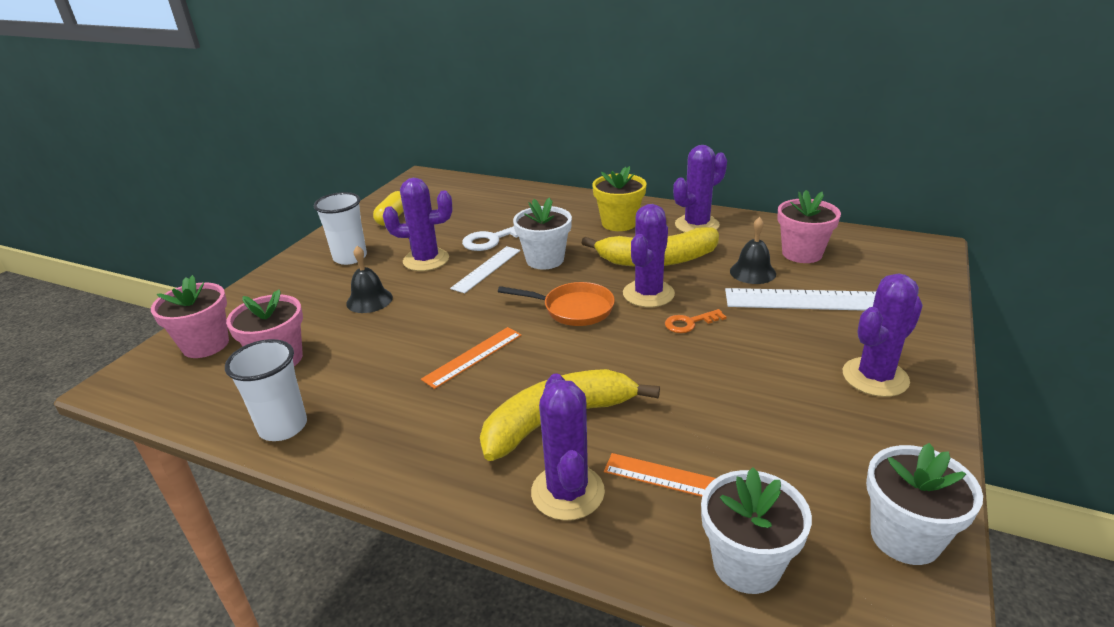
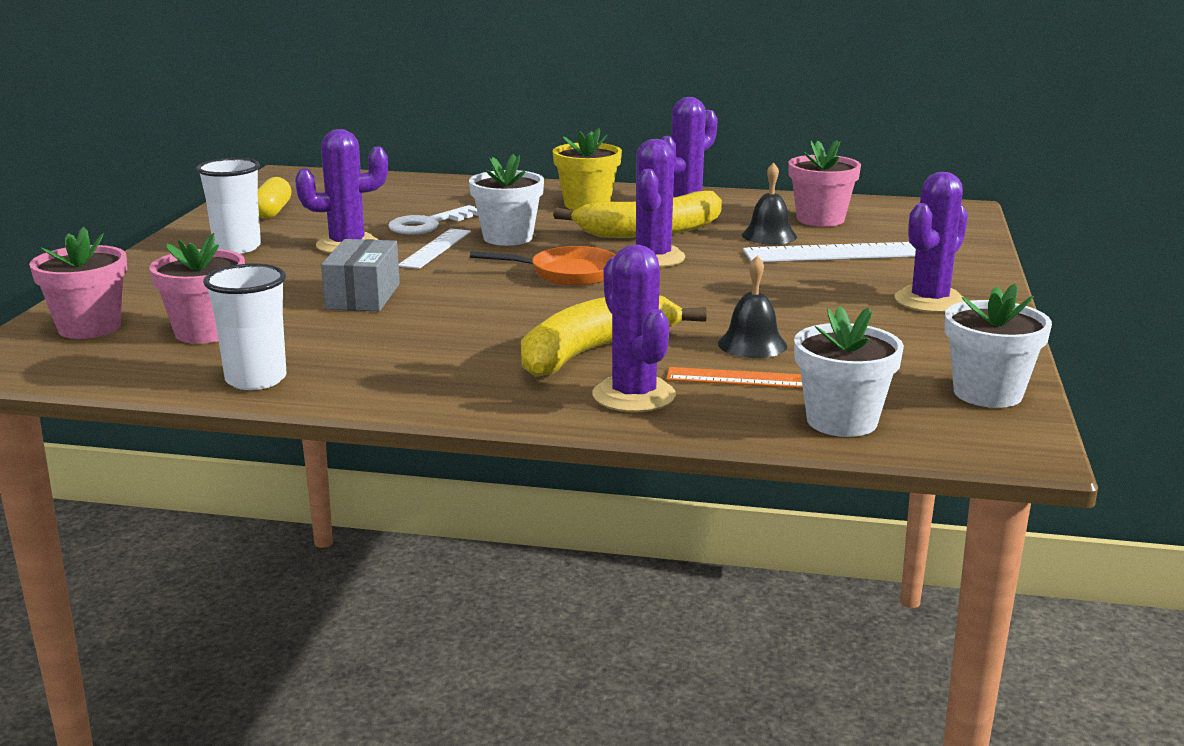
camera: 15 degrees left, 10 degrees down
(369, 300) = (293, 280): black bell -> black bell (752, 344)
(409, 325) = (363, 296): none -> grey box
(473, 357) = (463, 315): orange ruler -> none
(689, 323) = (712, 276): orange key -> none

